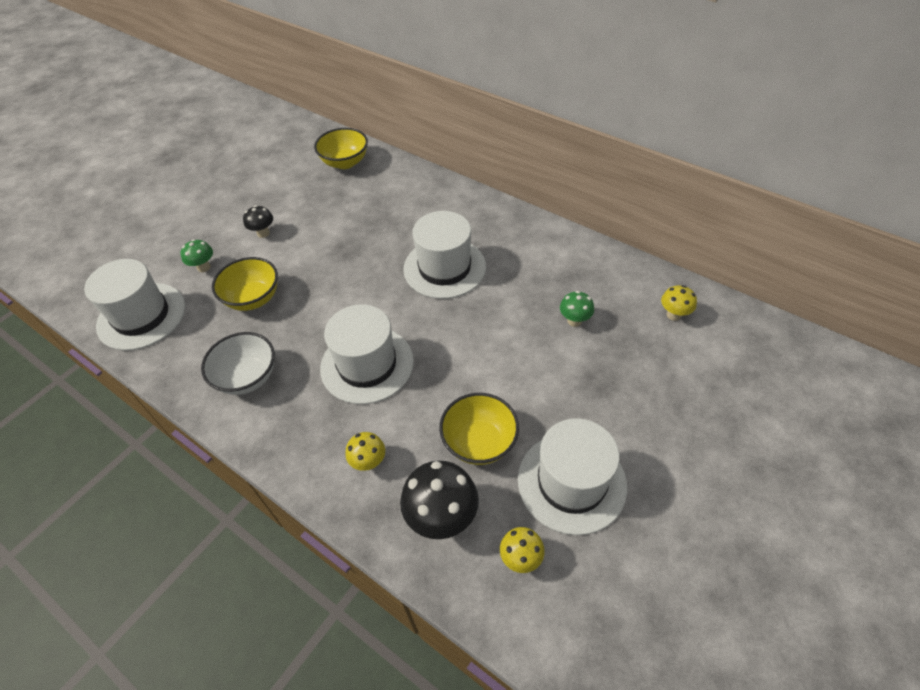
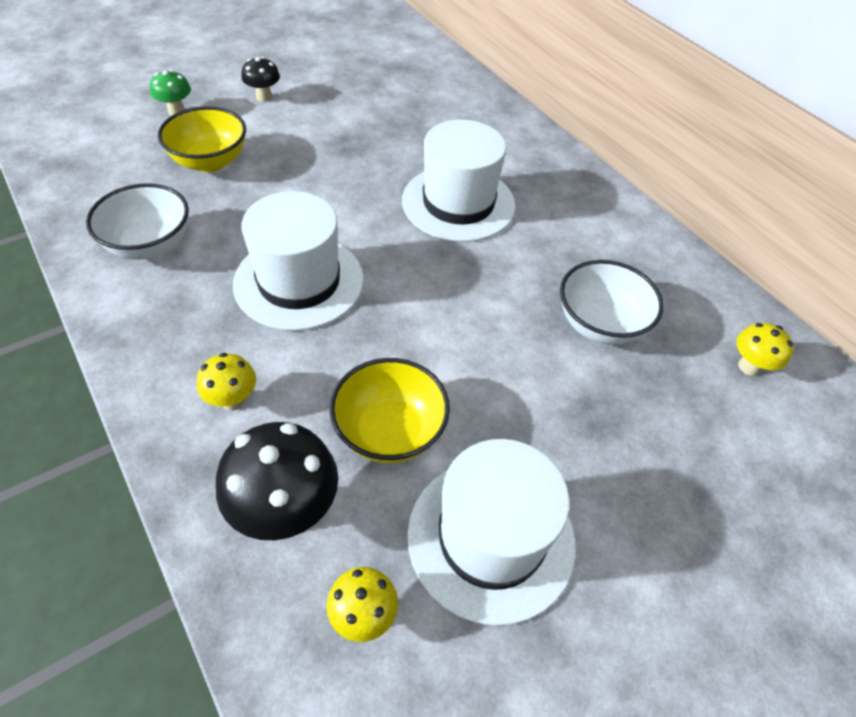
camera: 15 degrees right, 0 degrees up
(141, 316) = (77, 139): white hat -> none
(345, 162) = (401, 53): yellow bowl -> none
(574, 321) = (600, 324): green mushroom -> white bowl

